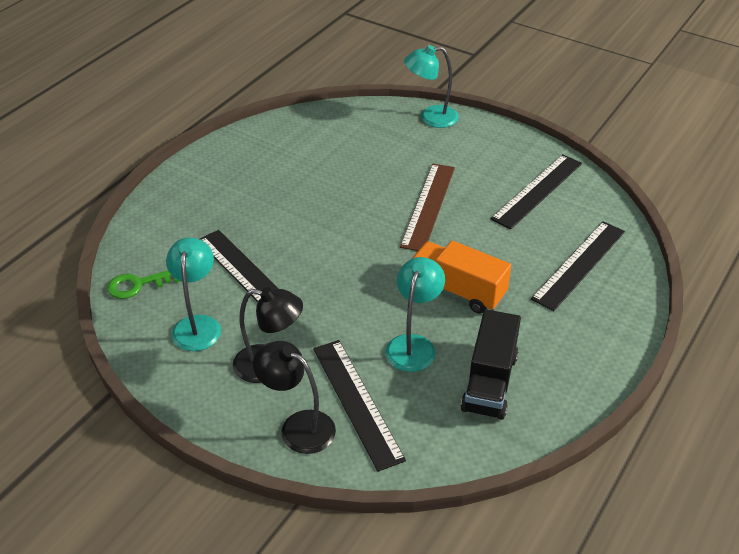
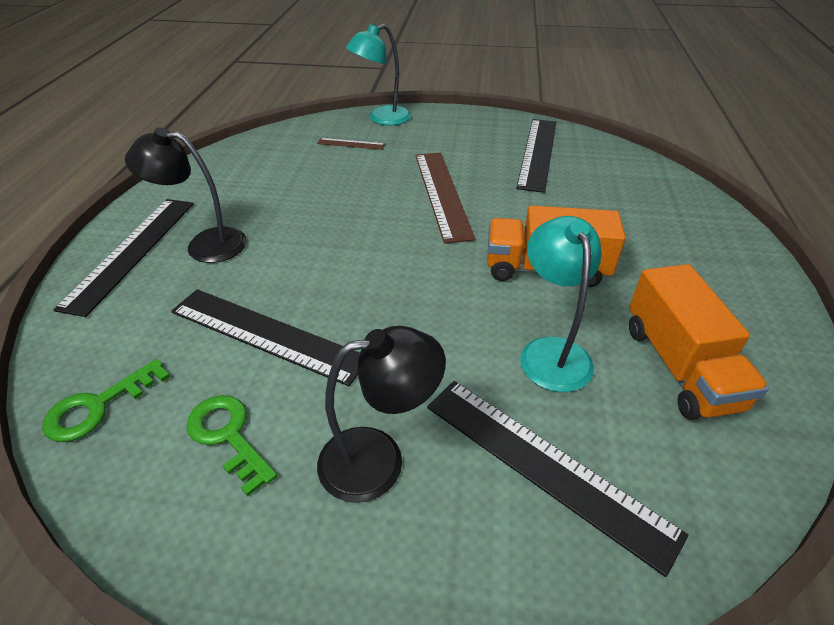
camera: 25 degrees left, 0 degrees up
(198, 325) = (228, 436): turquoise lamp -> green key
(298, 426) = (490, 550): black lamp -> black lamp (205, 244)
(388, 137) = (351, 144): none -> brown ruler
(489, 382) = (679, 366): black truck -> orange truck
(579, 264) = (640, 206): black ruler -> black ruler (132, 252)

